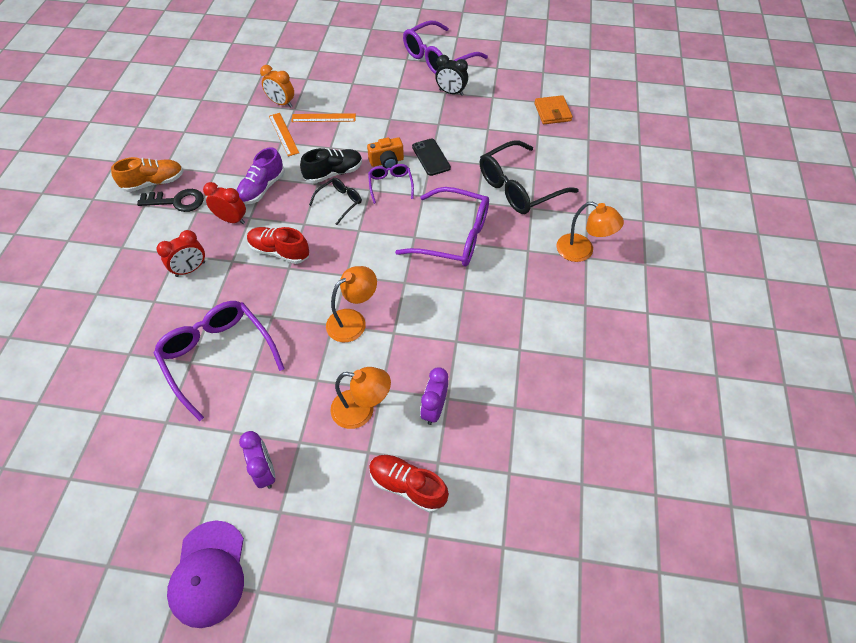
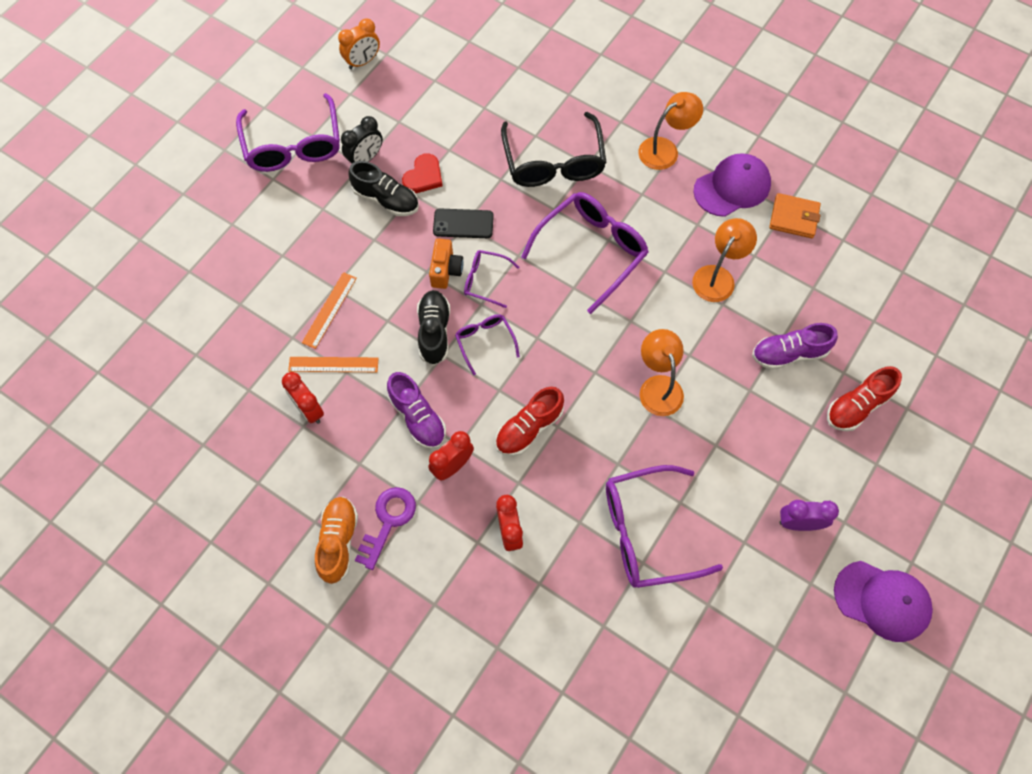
camera: 65 degrees left, 10 degrees up
(177, 201) = (388, 521): black key -> purple key
(245, 135) = (309, 409): none -> red clock
(281, 103) = (272, 349): orange clock -> orange clock (363, 62)
(339, 202) = (485, 342): black glasses -> purple glasses
(362, 410) = (766, 416): orange lamp -> orange lamp (717, 276)
(425, 113) = (386, 199): none -> black shoe
(434, 409) = (789, 353): purple clock -> purple shoe
(456, 124) = (423, 176): none -> red heart
(552, 112) = (458, 77): orange wallet -> orange wallet (794, 218)
(578, 310) = (732, 187): none -> purple cap

